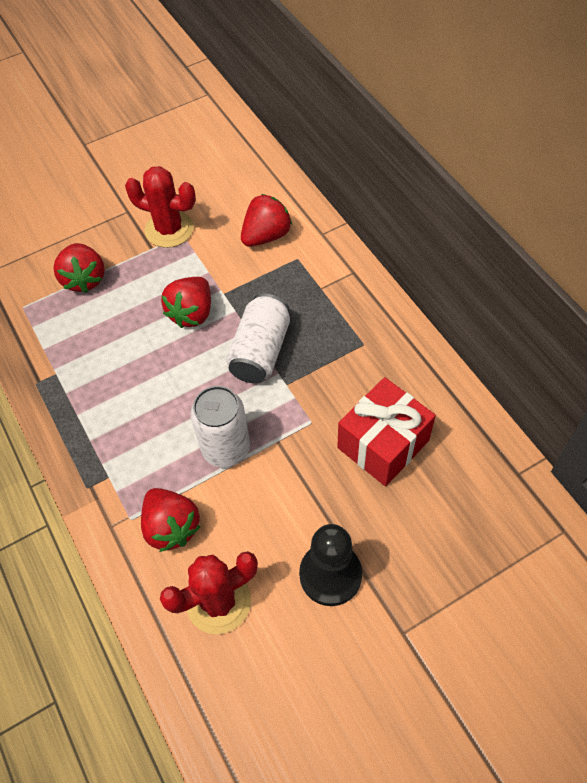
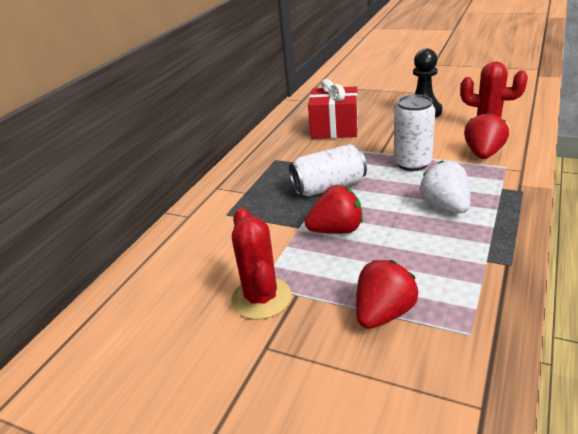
camera: 125 degrees left, 25 degrees down
(135, 409) = (445, 206): none -> white strawberry
(266, 236) = (215, 239): red strawberry -> none

